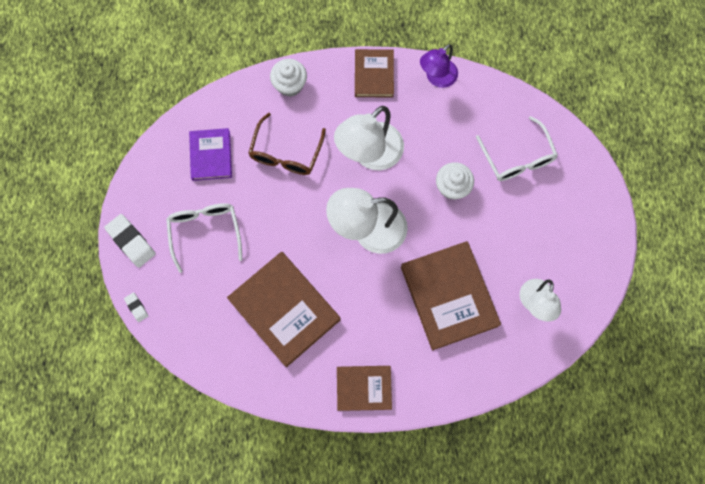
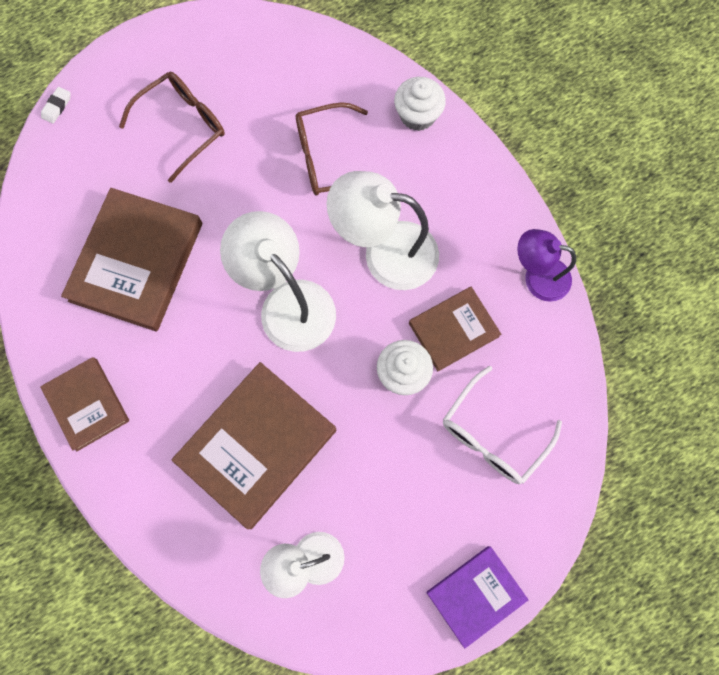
camera: 60 degrees right, 0 degrees up
(131, 241) = (129, 59): white eraser -> none
(205, 231) = (183, 126): white glasses -> brown glasses
(211, 155) = (277, 81): purple book -> purple book (476, 595)
(374, 75) = (492, 201): brown book -> brown book (453, 330)

